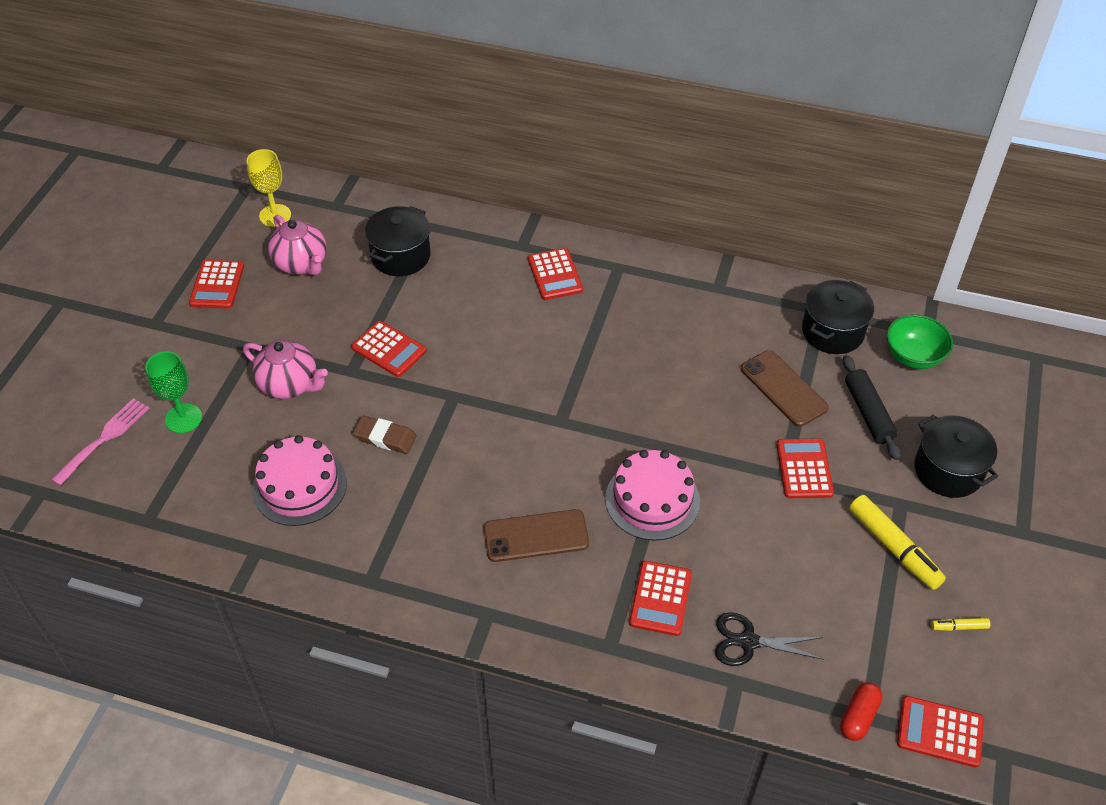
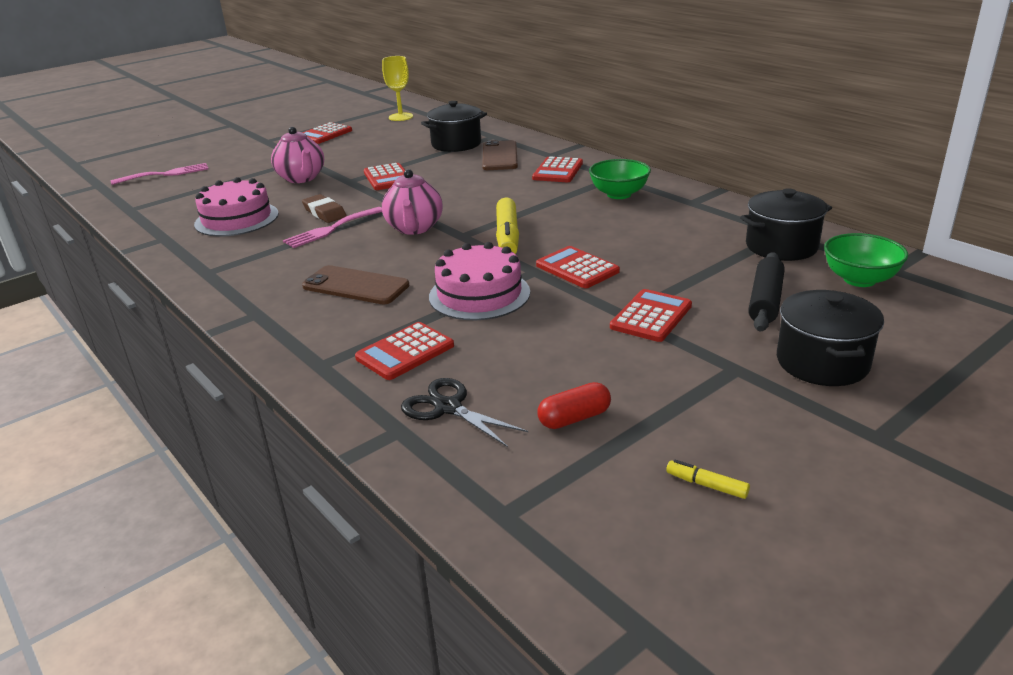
camera: 35 degrees right, 20 degrees down
(183, 418) = (219, 177): green goblet -> none
(302, 264) = (387, 136): pink teapot -> pink teapot (414, 228)
(422, 462) = (331, 229): none -> pink fork
(645, 297) = (619, 194): none -> green bowl
(783, 388) = (689, 266): brown phone -> brown phone (499, 156)
(858, 716) = (493, 510): red capsule -> red capsule (574, 418)
(893, 548) = (690, 396): yellow marker -> yellow marker (507, 236)
(940, 732) = (578, 567): red calculator -> red calculator (577, 268)

